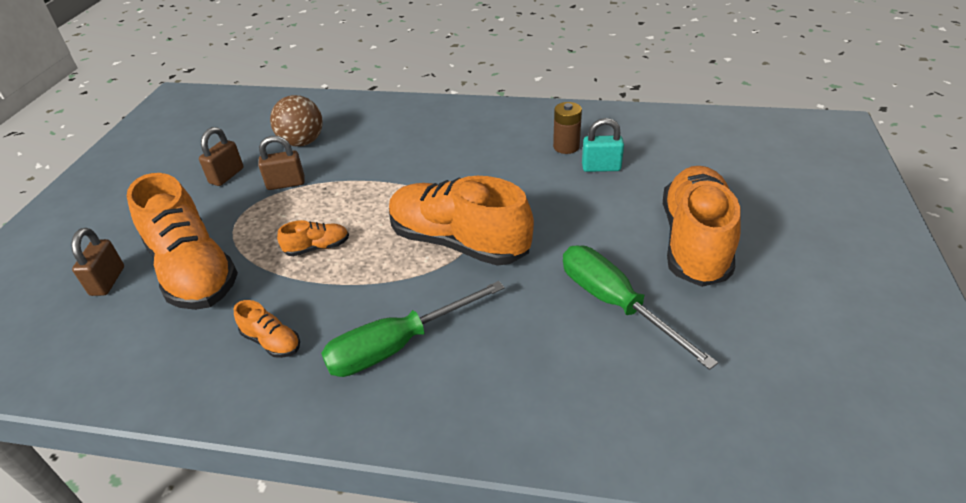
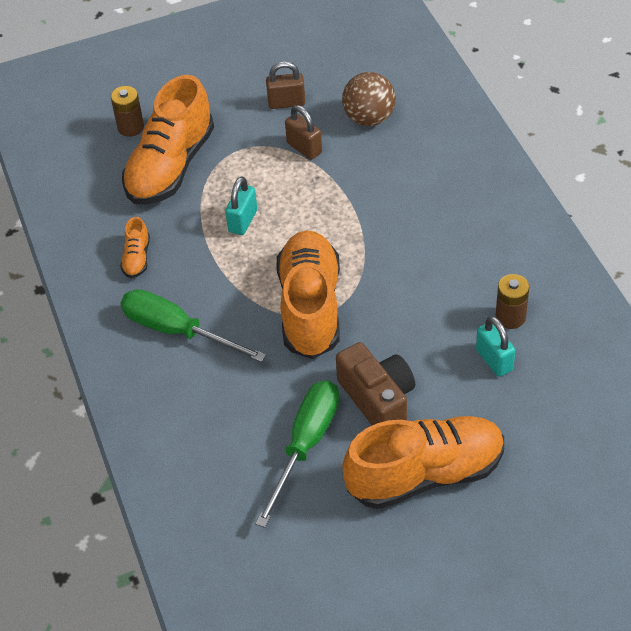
camera: 60 degrees right, 10 degrees up
(108, 281) = (131, 127): brown padlock -> brown battery
(317, 248) = (243, 221): orange shoe -> turquoise padlock
(594, 239) = (377, 399): none -> brown camera

